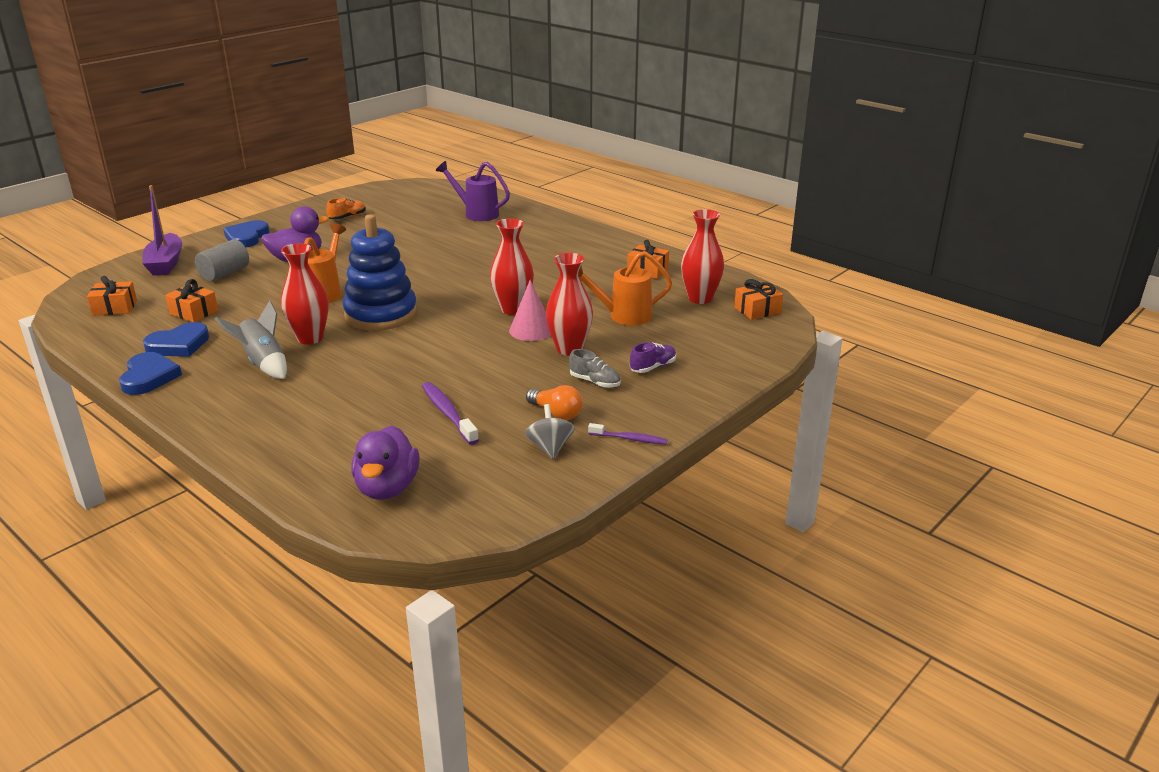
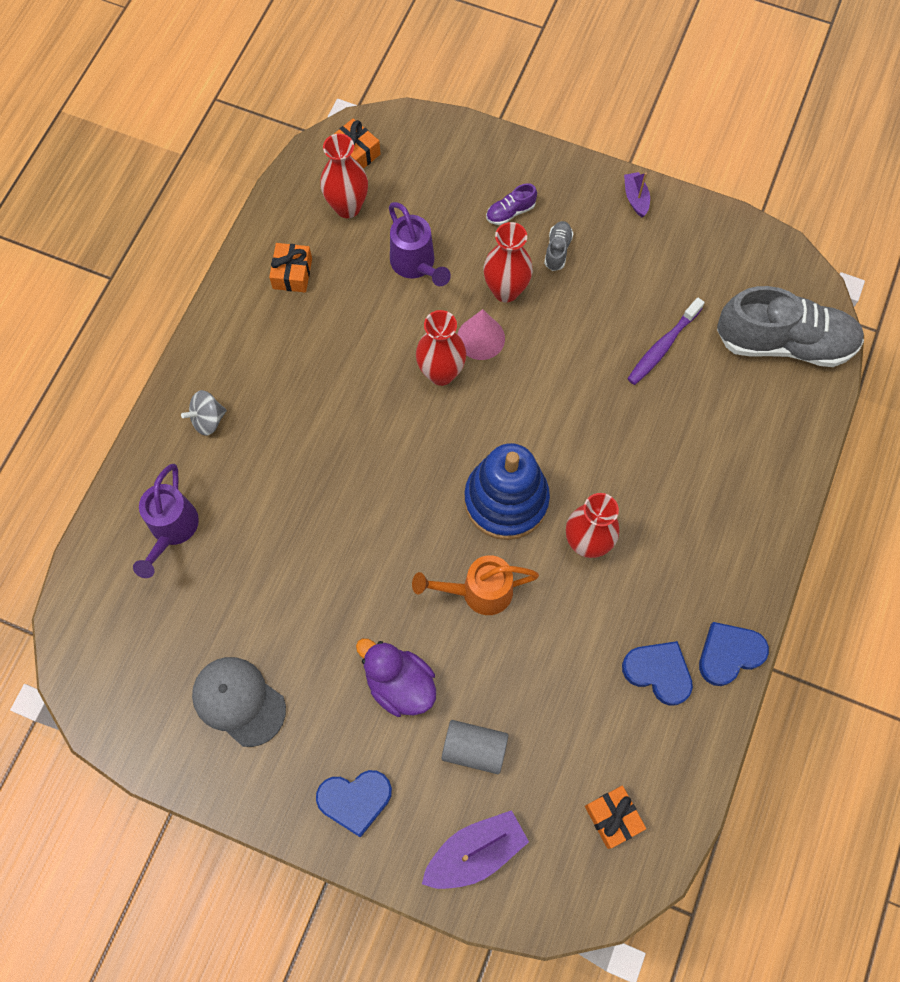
camera: 110 degrees left, 40 degrees up
(194, 312) = (584, 711): orange gift -> none
(263, 364) = (655, 557): grey rocket -> none
(347, 217) = (238, 701): orange shoe -> grey cap
(387, 488) = (784, 342): purple duck -> grey shoe
(550, 448) = (675, 250): grey spinning top -> grey spinning top (208, 420)
(556, 413) = (622, 263): orange light bulb -> none
(623, 316) = (416, 265): orange watering can -> purple watering can
(629, 439) = (635, 198): purple toothbrush -> purple boat
(653, 367) = (510, 212): purple shoe -> purple shoe turned 60 degrees counterclockwise

